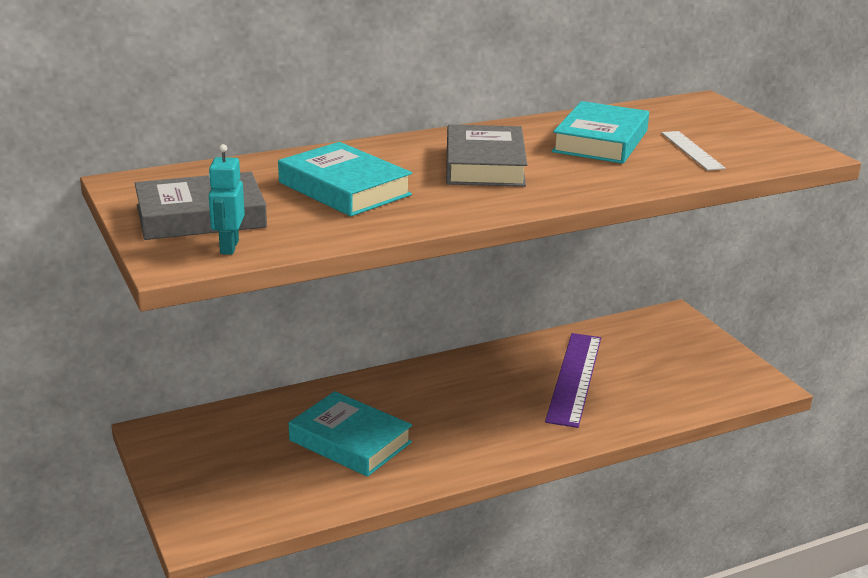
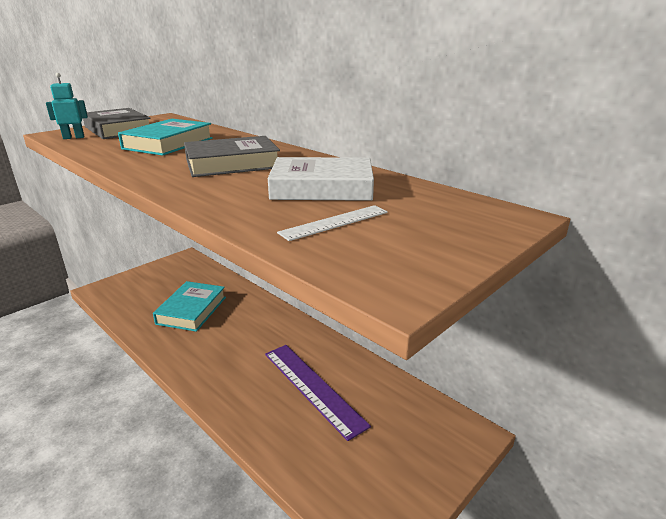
camera: 70 degrees right, 0 degrees up
(575, 378) = (312, 388): purple ruler -> purple ruler turned 60 degrees clockwise
(600, 141) = (322, 188): turquoise book -> white book

